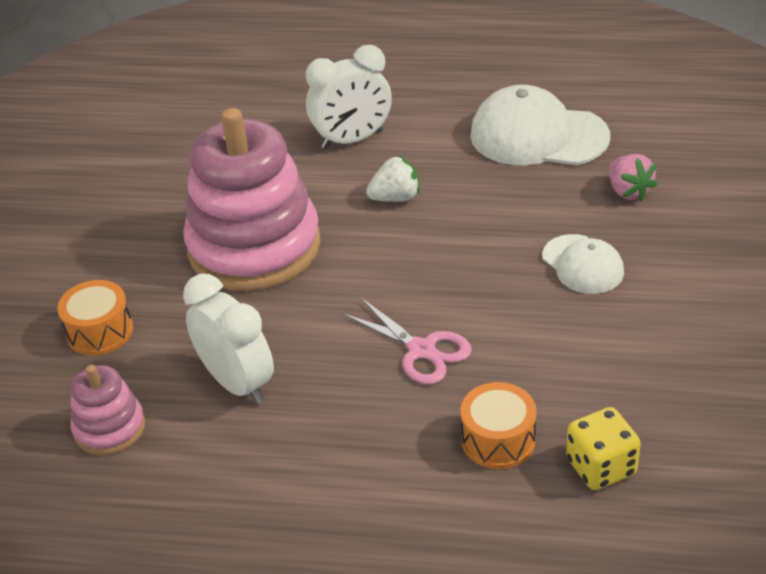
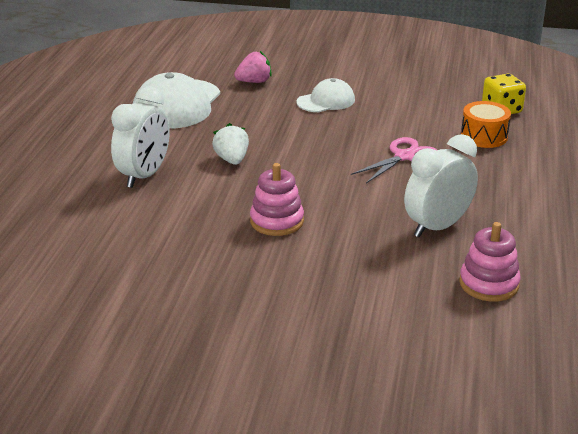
camera: 90 degrees left, 10 degrees down
(100, 331) = (374, 296): orange drum -> none
(254, 247) = (277, 221): pink stacking toy -> pink stacking toy, size x0.47
(352, 140) = (144, 176): white clock -> white clock turned 45 degrees clockwise

